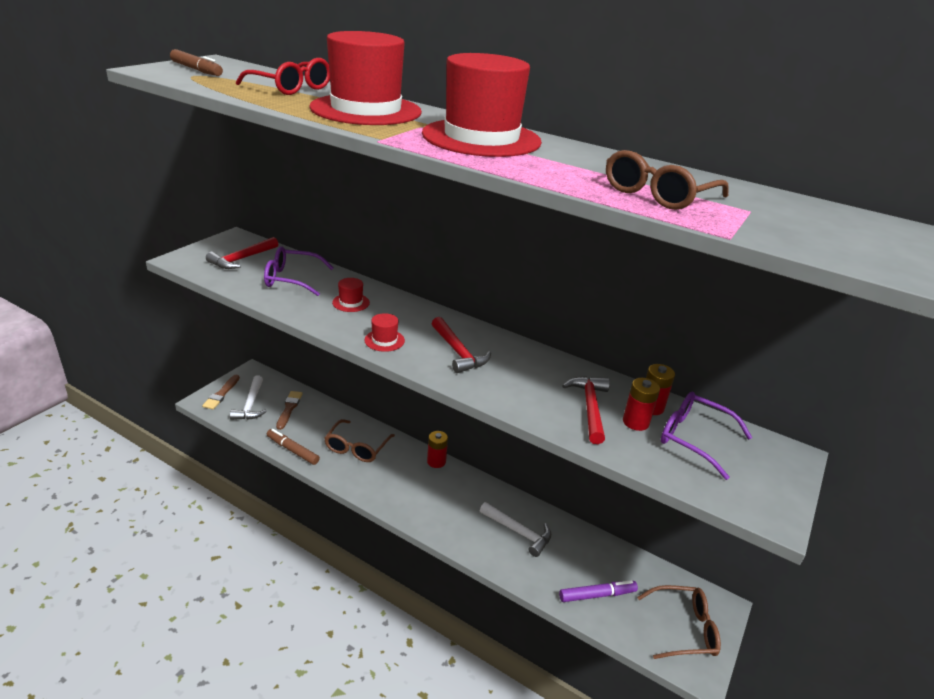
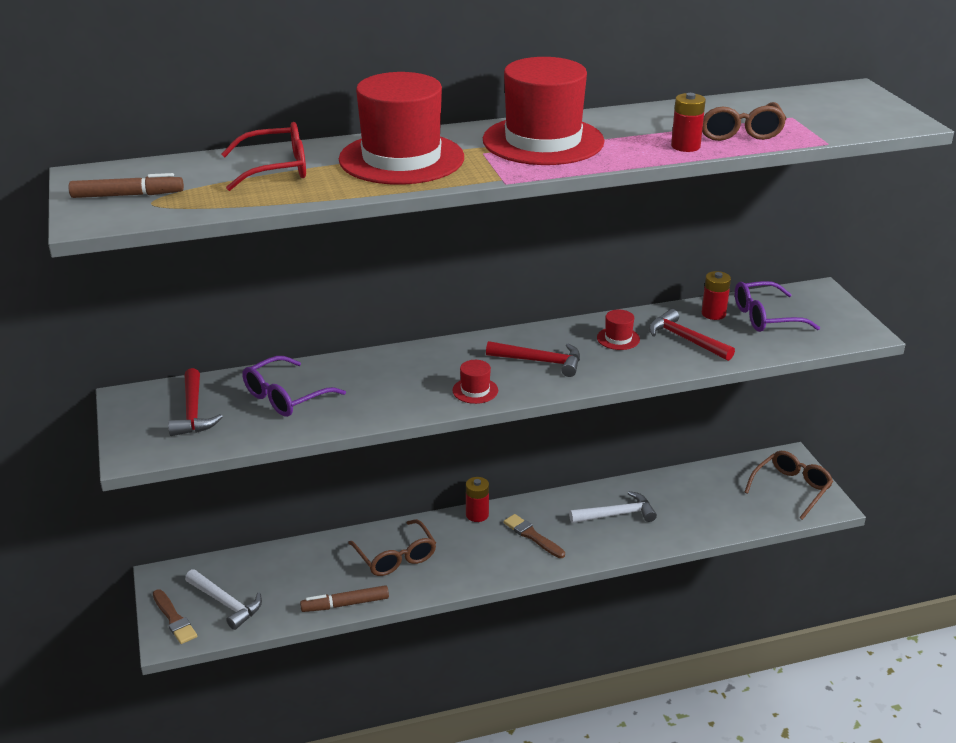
camera: 45 degrees left, 0 degrees up
(289, 408) = (271, 577): brown brush -> brown brush (532, 536)
(351, 302) = (382, 381): red hat -> red hat (618, 338)
(597, 595) = (722, 511): purple marker -> none
(635, 422) = (723, 330): red battery -> red battery (685, 146)

